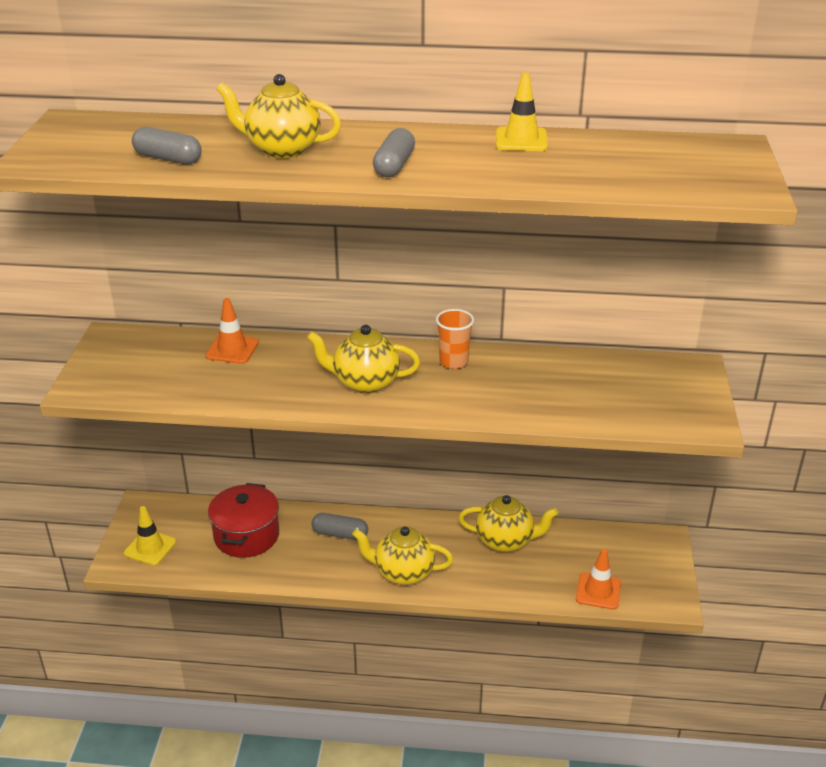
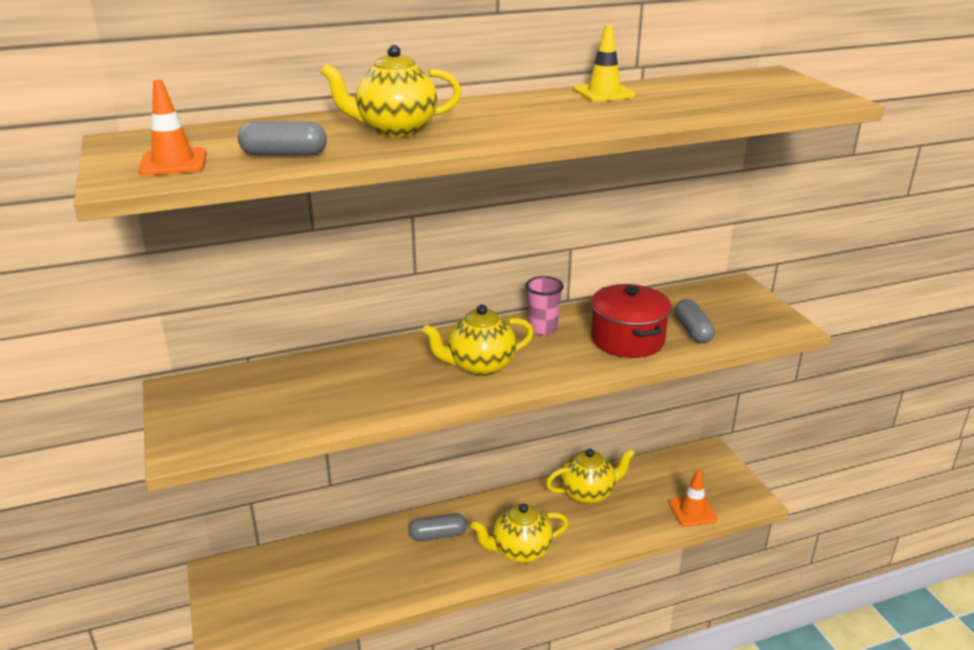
camera: 25 degrees left, 5 degrees down
(150, 548) = (252, 613): yellow traffic cone -> none
(232, 349) = (322, 369): orange traffic cone -> orange traffic cone (173, 163)
(246, 536) = (347, 567): red pot -> red pot (627, 339)
(394, 166) = (522, 126): grey capsule -> grey capsule (692, 331)
(453, 362) = (543, 329): orange cup -> pink cup

